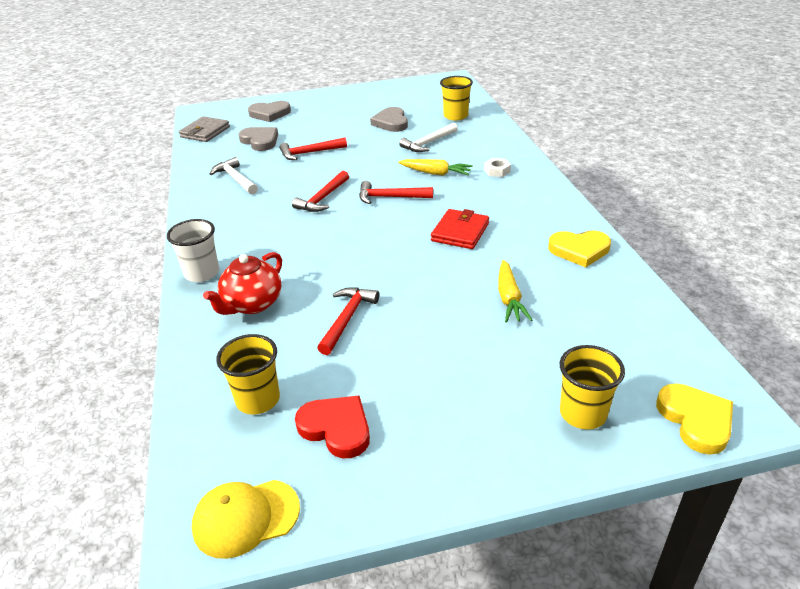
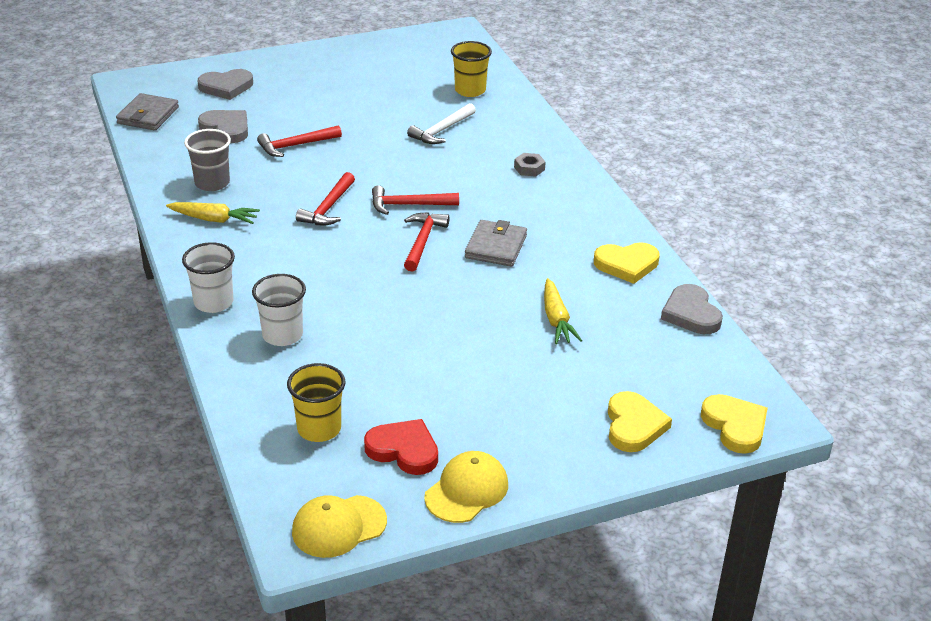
camera: 10 degrees left, 0 degrees up
(235, 179) = (212, 183): white hammer -> grey cup
(252, 304) = (282, 335): red teapot -> white cup
(347, 319) = (390, 347): red hammer -> red hammer (422, 241)
(391, 122) = (389, 100): grey heart -> grey heart (691, 313)
(393, 481) = (467, 490): none -> yellow cap
(436, 173) = (457, 172): yellow carrot -> yellow carrot (214, 219)
(460, 232) = (496, 247): red wallet -> grey wallet
(497, 171) = (529, 168): white nut -> grey nut
(583, 413) = (634, 426): yellow cup -> yellow heart

